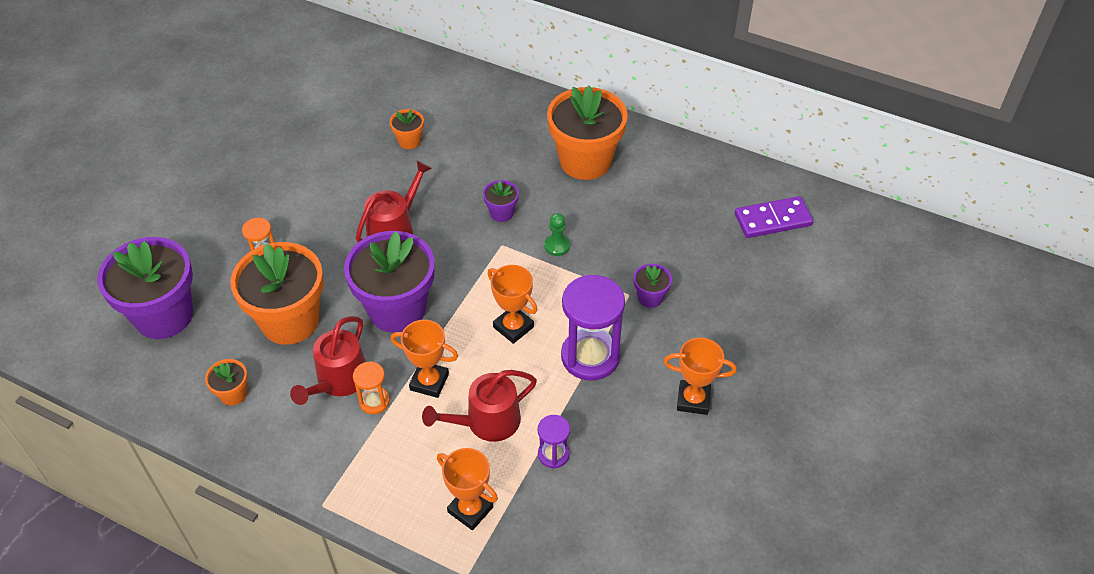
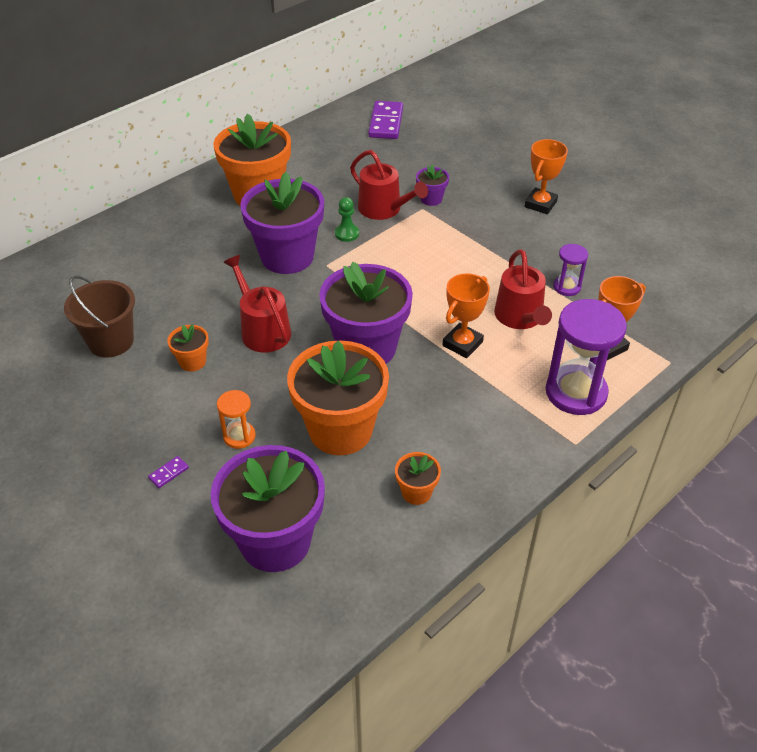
camera: 70 degrees left, 5 degrees down
(216, 229) = (168, 473): none -> purple domino
(339, 380) = (434, 405): red watering can -> red watering can (384, 209)
(346, 140) = (111, 341): none -> brown bucket
(374, 401) = (470, 385): orange hourglass -> none
(409, 141) = (148, 296): orange flower pot -> orange flower pot (192, 362)
(501, 213) = (287, 256): purple flower pot -> purple flower pot, size x2.26
(513, 327) = (425, 279): orange trophy -> none
(590, 356) = (476, 244): purple hourglass -> purple hourglass (576, 392)

